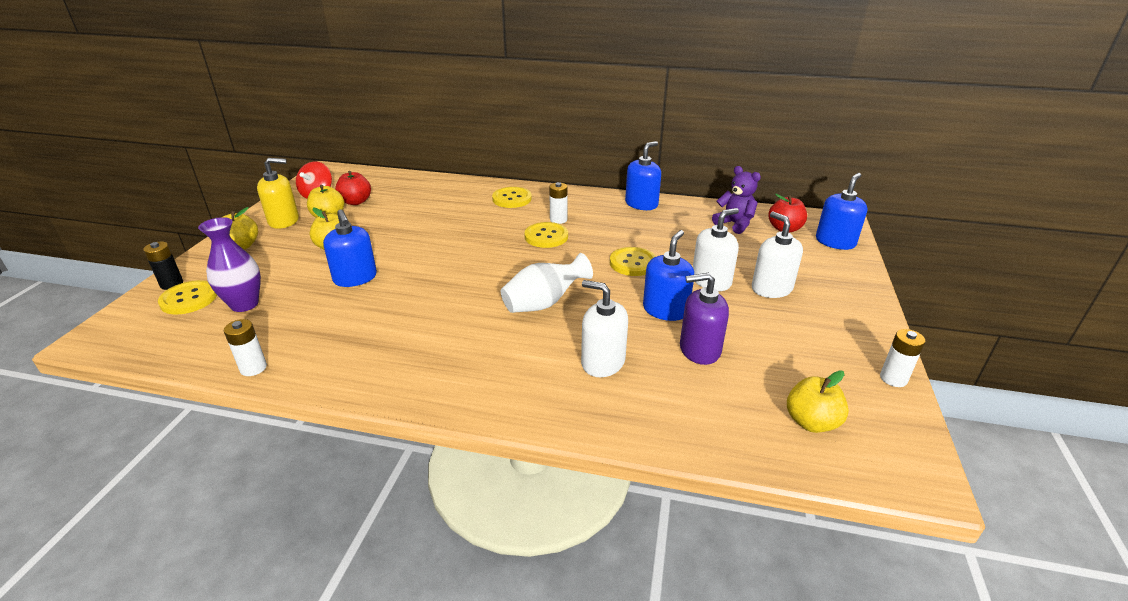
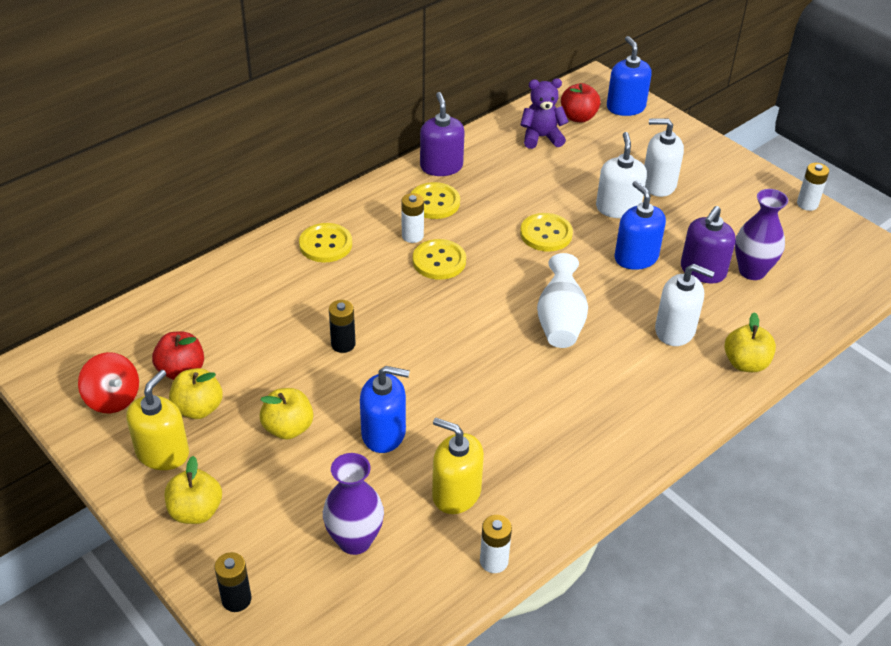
camera: 55 degrees left, 10 degrees up
(189, 299) = (293, 589): yellow button -> yellow button (434, 202)
(316, 326) = (456, 493): none -> yellow soap dispenser
(427, 236) = (343, 344): none -> black battery
(603, 362) = (675, 330): white soap dispenser -> white soap dispenser turned 135 degrees counterclockwise
(641, 204) = (441, 166): blue soap dispenser -> purple soap dispenser
(741, 378) = (752, 271): none -> purple vase
(811, 422) = (819, 269): yellow apple -> yellow apple (745, 363)

